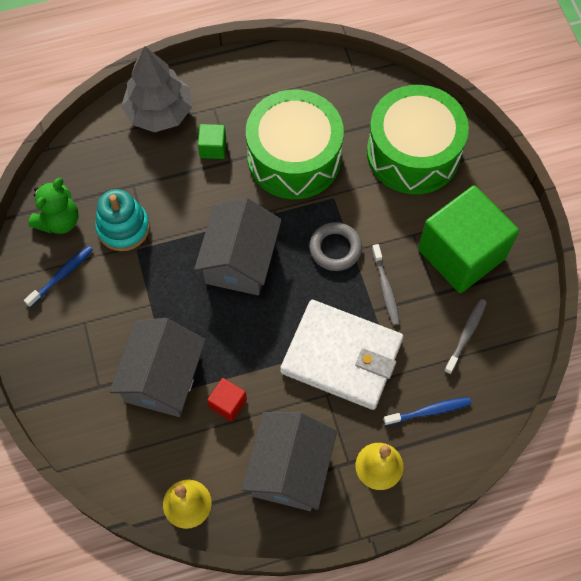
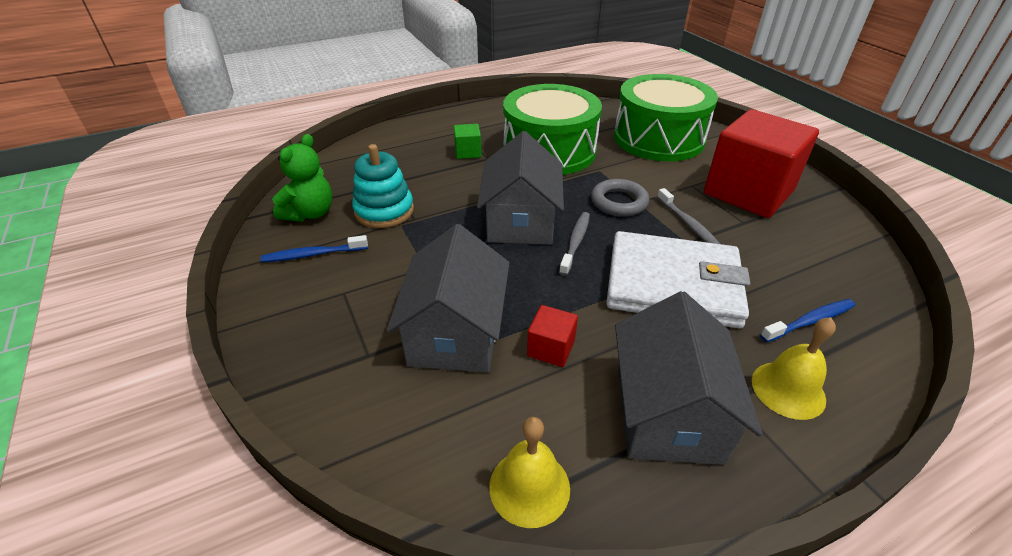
camera: 10 degrees left, 25 degrees down
(61, 275) = (313, 254): blue toothbrush -> blue toothbrush turned 135 degrees counterclockwise
(159, 112) = (410, 137): grey tree -> none
(461, 254) = (748, 192): green cube -> red cube
(466, 335) = (799, 249): grey toothbrush -> grey toothbrush (575, 242)

